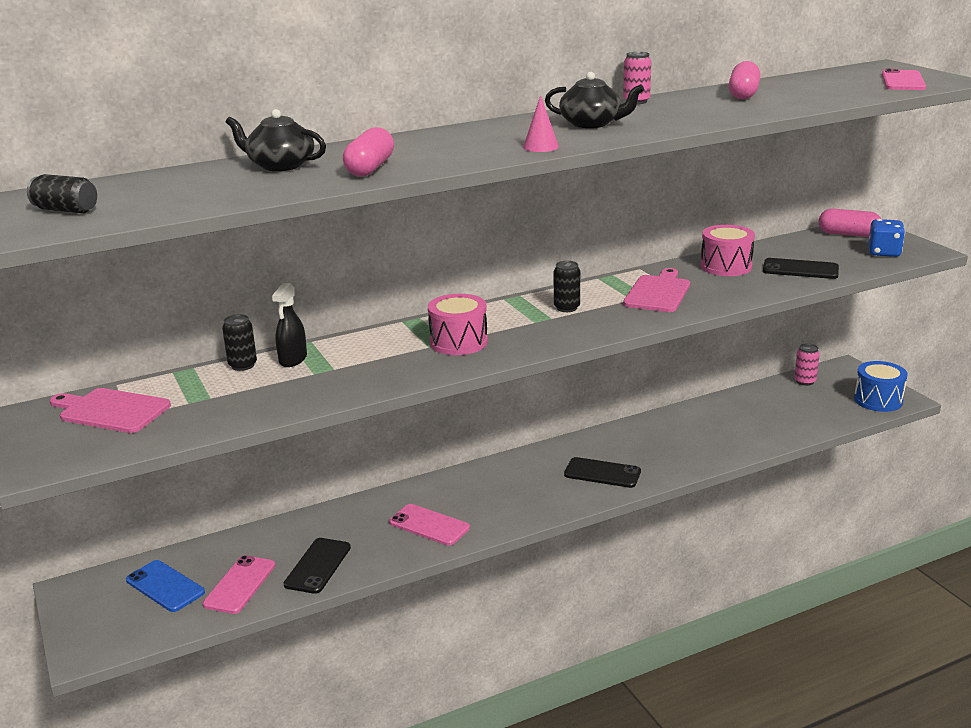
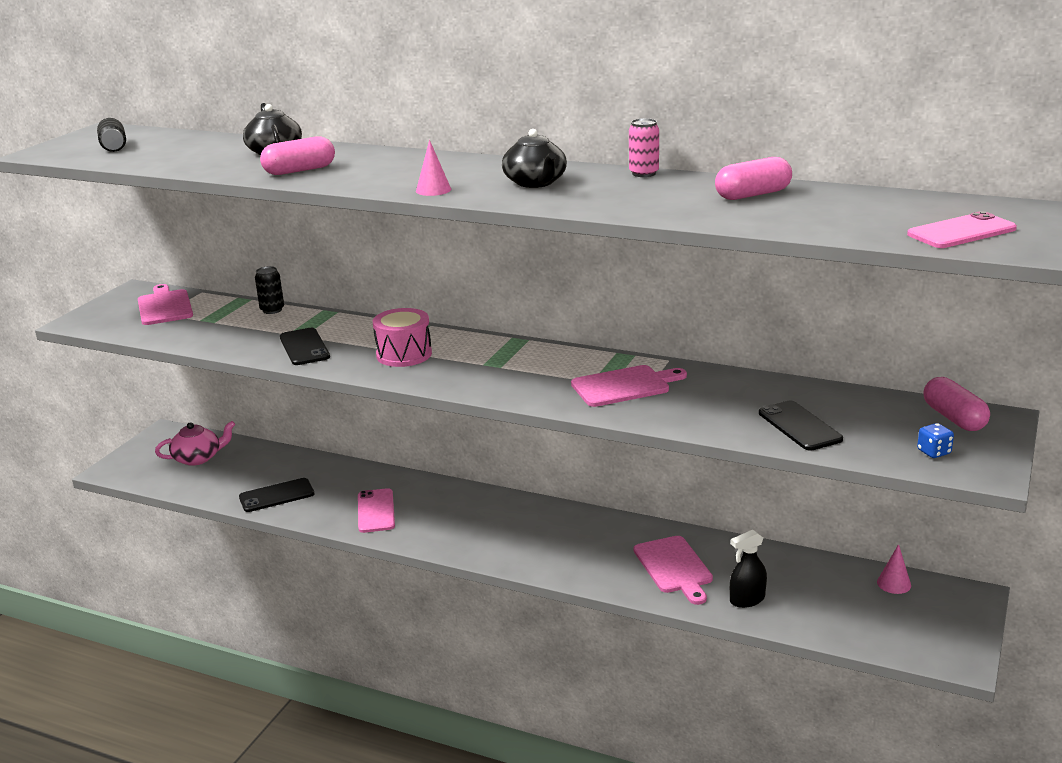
camera: 50 degrees right, 0 degrees up
(165, 586) = (198, 458): blue phone -> pink teapot
(239, 585) = (226, 480): pink phone -> none
(293, 359) = (300, 319): black spray bottle -> black spray bottle (747, 600)
(566, 308) = (530, 365): black can -> none
(602, 473) = (549, 549): black phone -> black phone (304, 347)
(693, 439) = (674, 567): none -> pink cutting board
(726, 266) = (742, 391): pink drum -> none
(805, 381) = (894, 583): pink can -> pink cone
(878, 400) = (929, 644): blue drum -> none
(884, 253) = (934, 452): blue dice -> blue dice, size x0.62

